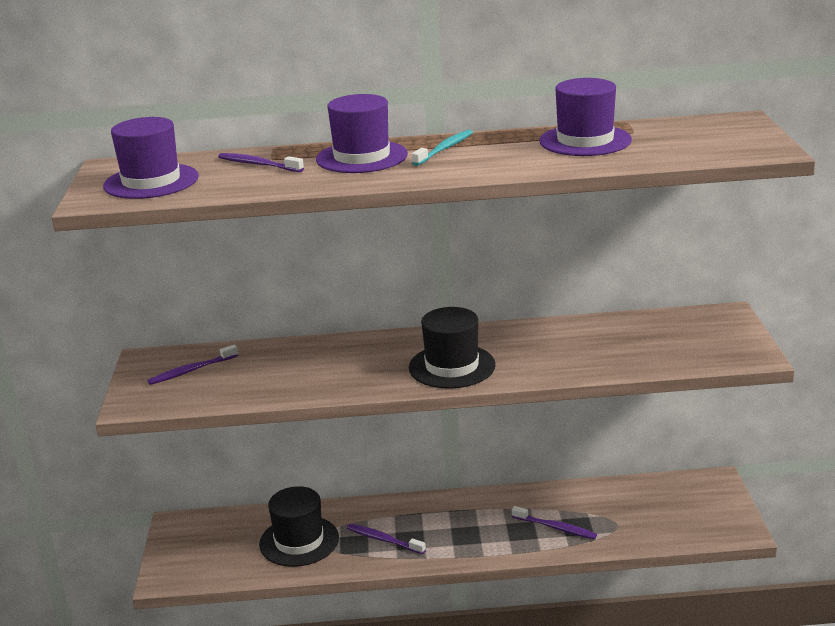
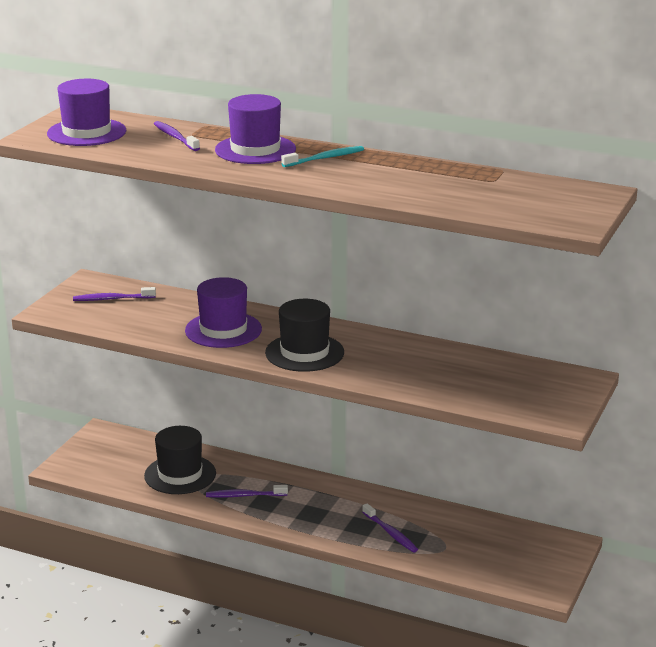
camera: 25 degrees right, 0 degrees up
(384, 540) = (244, 495): purple toothbrush -> purple toothbrush turned 60 degrees counterclockwise
(585, 141) = (442, 178): purple hat -> purple hat (223, 330)

